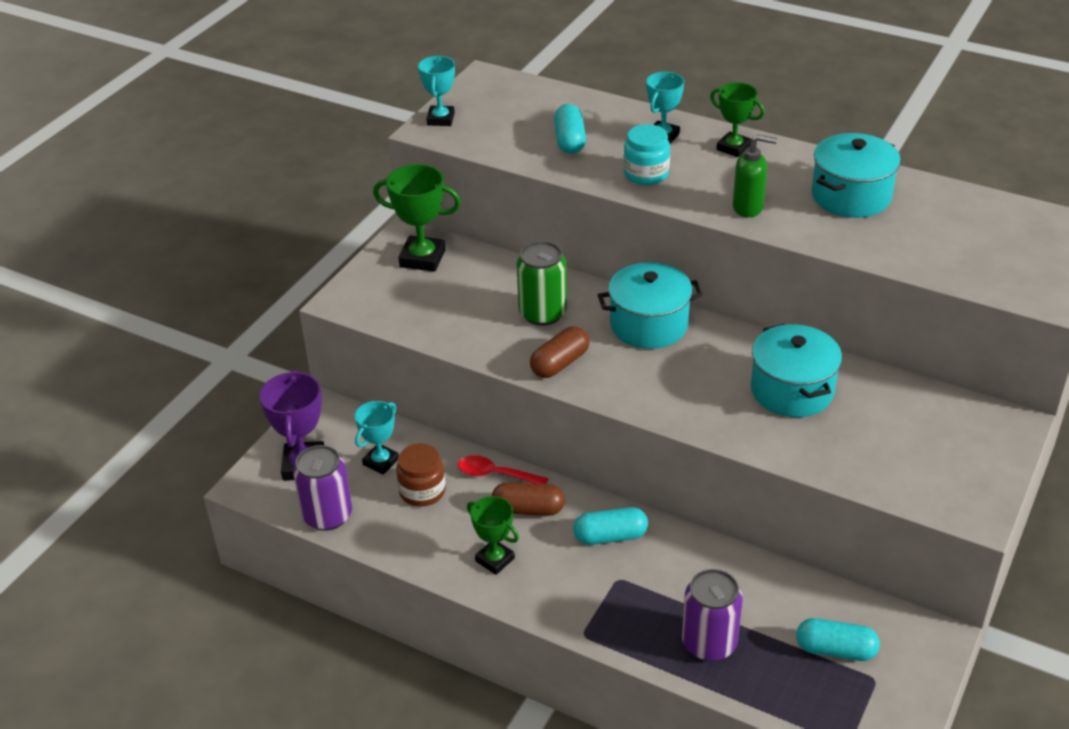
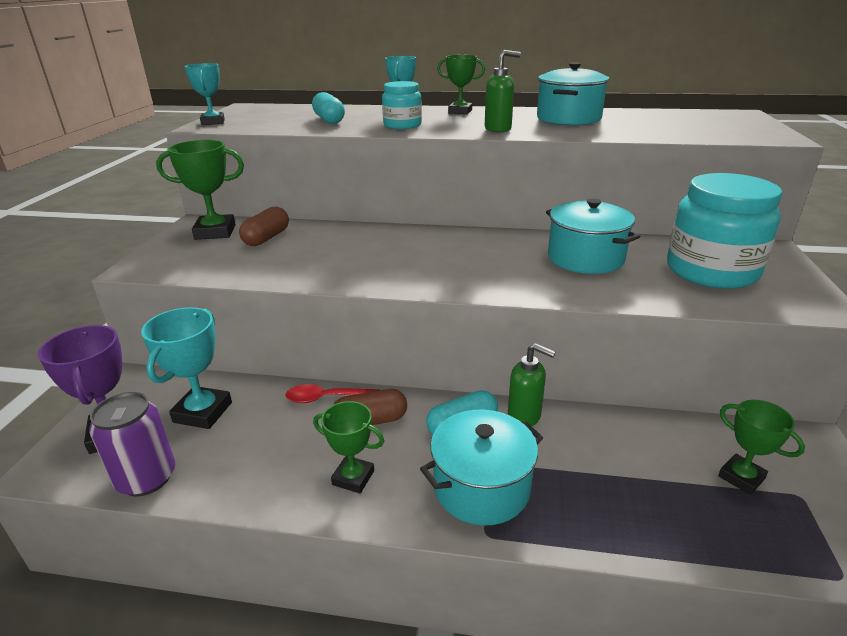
camera: 20 degrees left, 10 degrees down
(381, 462) = (203, 412): turquoise trophy -> turquoise trophy, size x1.51
(422, 491) = (253, 429): brown jar -> none
(542, 313) = (339, 247): green can -> none
(560, 363) = (371, 274): brown capsule -> brown capsule (266, 238)
(649, 325) = (435, 240): turquoise pot -> turquoise pot (481, 487)
(674, 542) = (524, 416): none -> green soap dispenser
(709, 643) = (621, 505): purple can -> none
(835, 650) = (741, 477): turquoise capsule -> green trophy
(911, 440) = (711, 271): none -> turquoise jar

